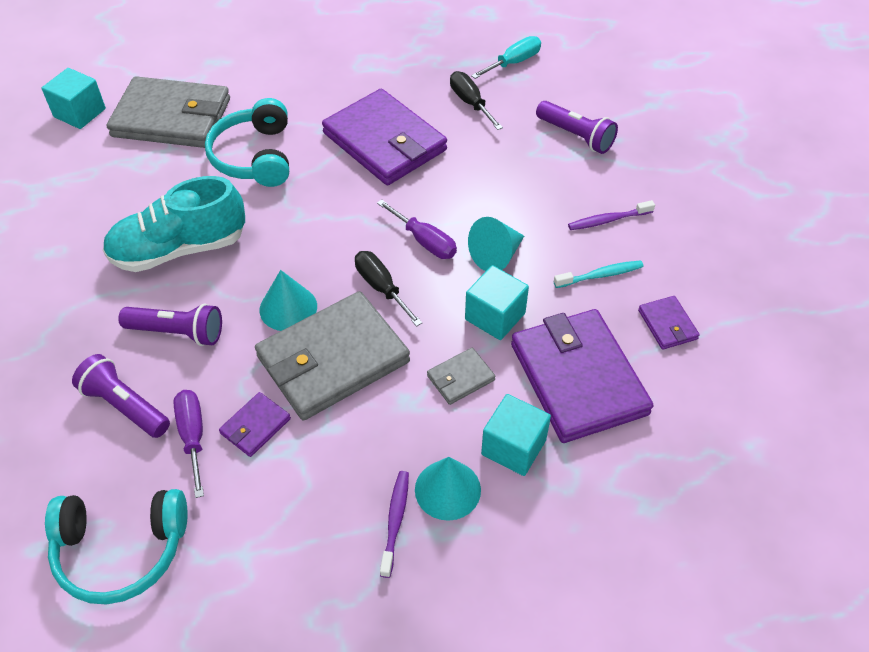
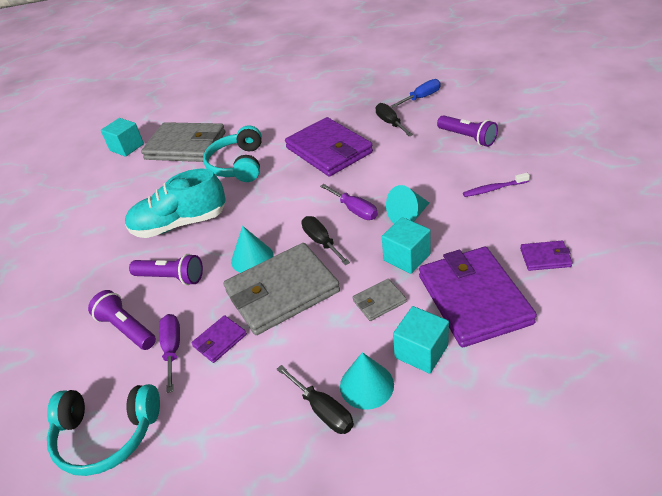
camera: 10 degrees right, 10 degrees down
(395, 521) = (323, 410): purple toothbrush -> black screwdriver
(514, 62) = (421, 98): turquoise screwdriver -> blue screwdriver
(600, 275) = (489, 226): turquoise toothbrush -> none
(667, 325) = (545, 257): purple wallet -> purple wallet turned 75 degrees counterclockwise

